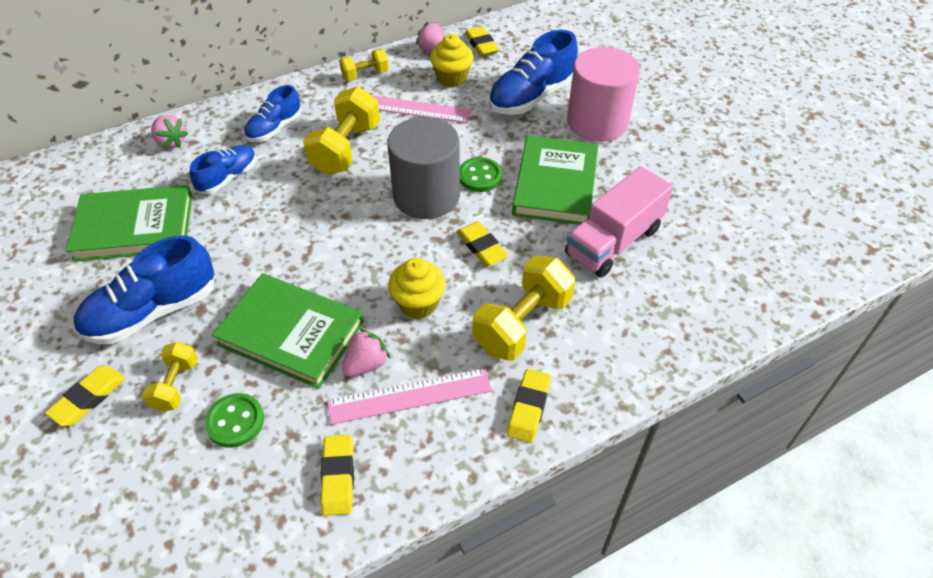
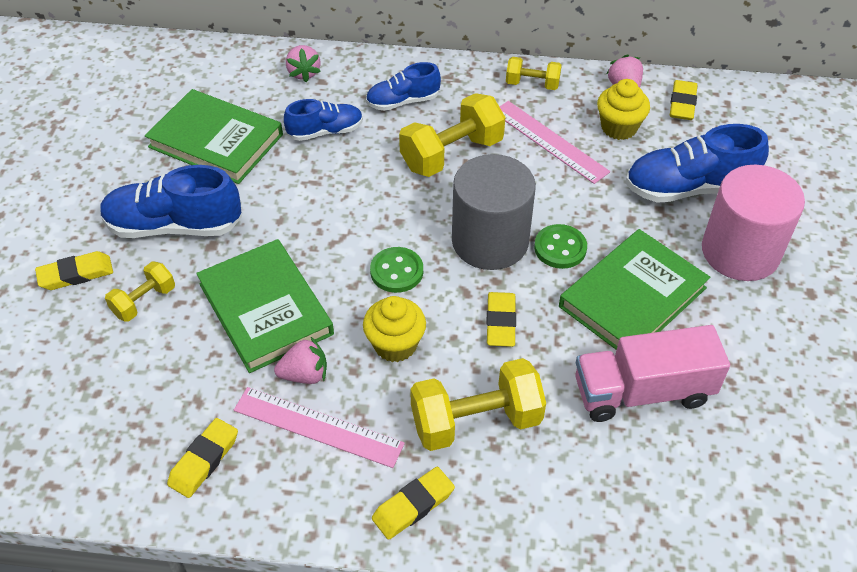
camera: 35 degrees right, 0 degrees up
(235, 421) = (164, 360): green button -> green button (396, 271)

